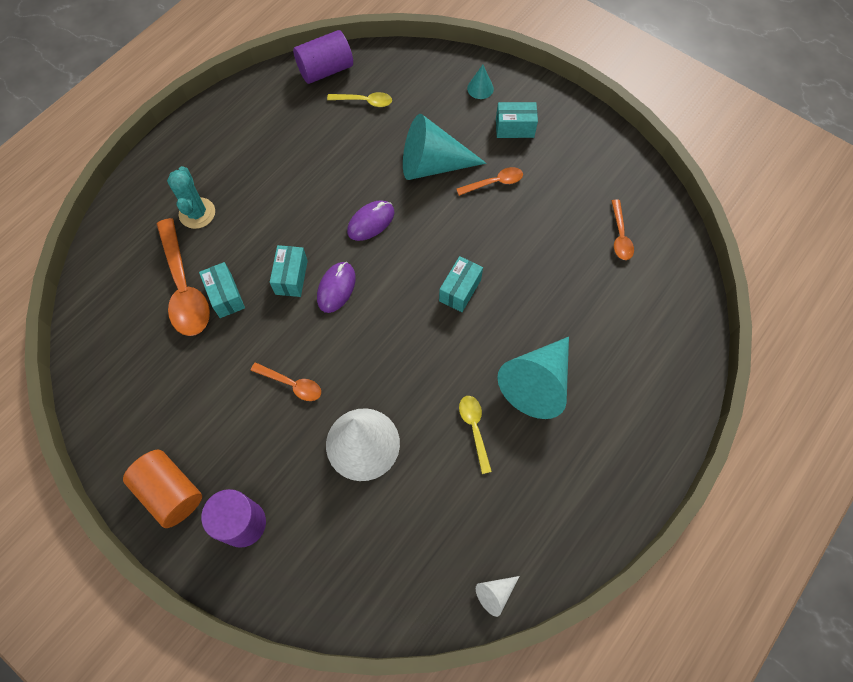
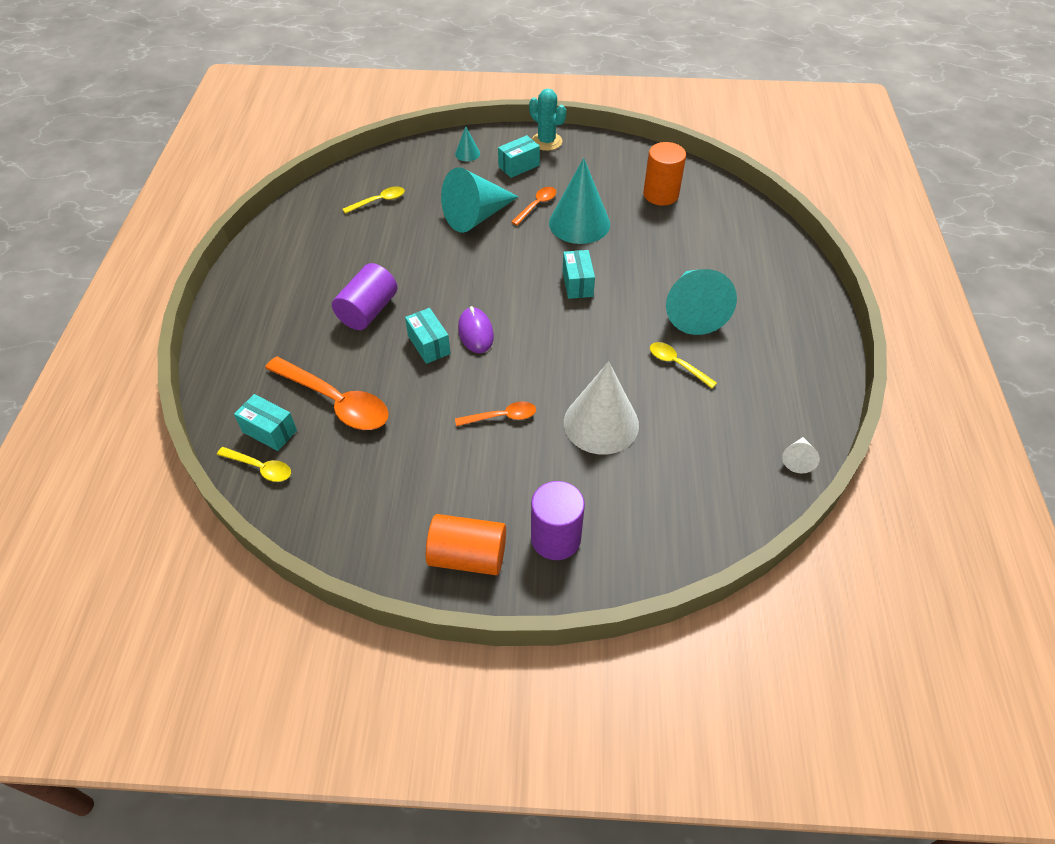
camera: 35 degrees left, 15 degrees down
(92, 313) = (260, 468): none -> yellow spoon
(197, 213) = (297, 343): turquoise cactus -> turquoise cactus (546, 141)
(225, 296) = (381, 388): turquoise box -> turquoise box (269, 431)
(325, 70) = (323, 195): purple cylinder -> purple cylinder (368, 311)
(371, 222) = (462, 275): purple mouse -> none
(516, 225) = (579, 223): none -> turquoise cone
(620, 236) = (661, 194): orange spoon -> orange cylinder

